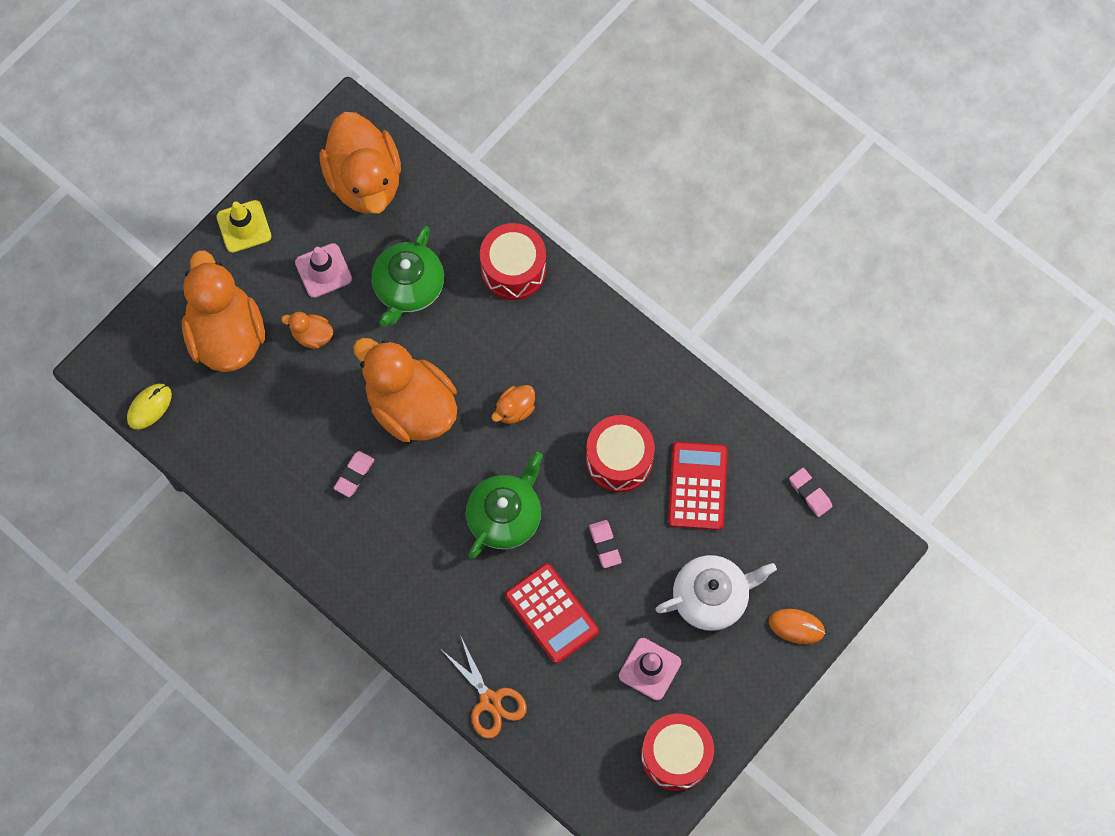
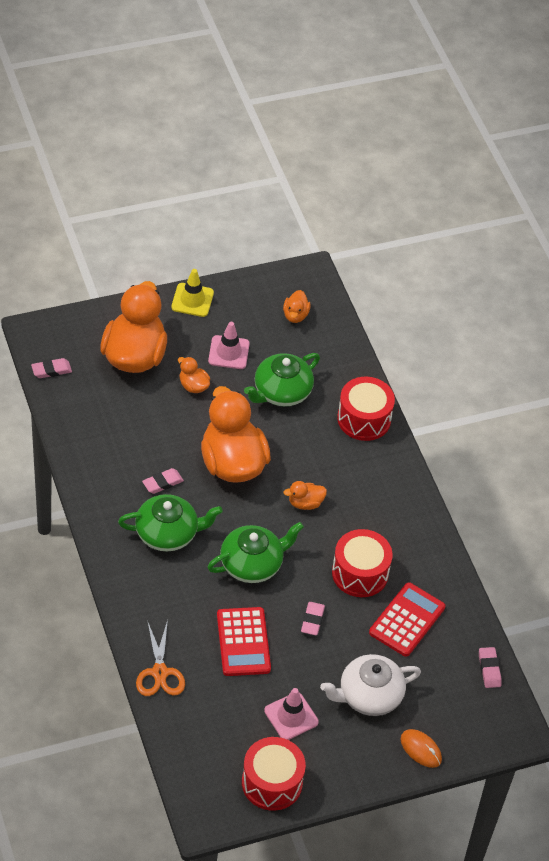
camera: 25 degrees right, 20 degrees down
(149, 407) = (51, 370): yellow mouse -> pink eraser
(365, 181) = (295, 315): orange duck -> orange duck, size x0.43
(397, 533) = (168, 533): none -> green teapot
(711, 597) = (369, 695): white teapot -> white teapot turned 150 degrees clockwise

